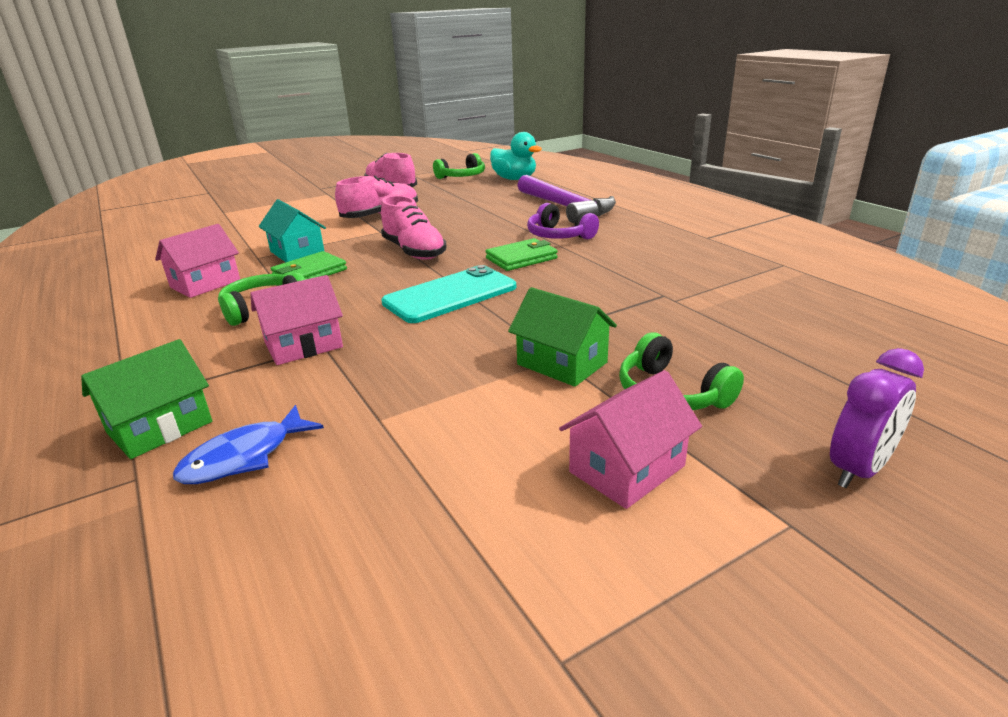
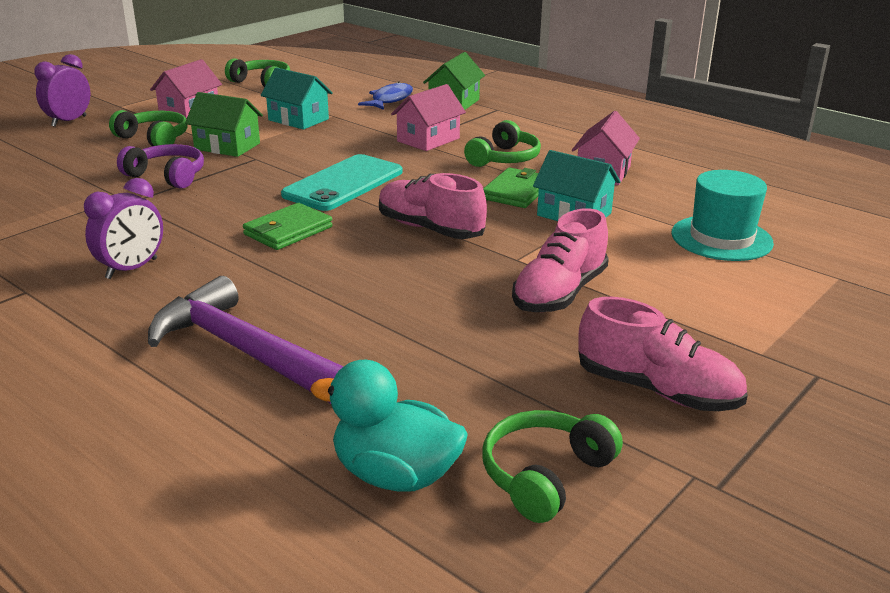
camera: 160 degrees right, 0 degrees up
(235, 232) = (721, 238): none -> turquoise hat
(440, 414) = (298, 119): none -> turquoise house
(450, 603) = (262, 82): none -> green headphones
(558, 235) = (247, 274): purple headphones -> purple headphones (167, 176)
(639, 244) = (132, 269): none -> purple clock

